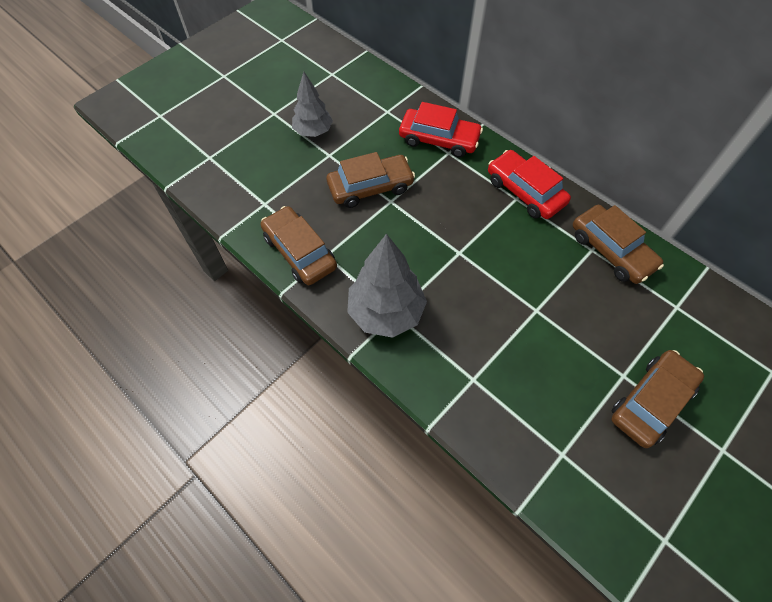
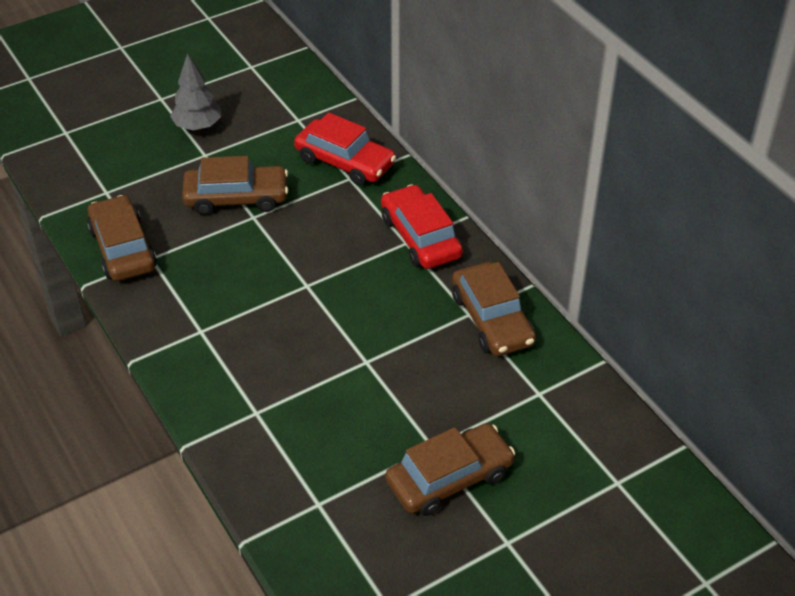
camera: 15 degrees right, 15 degrees down
(386, 312) = (191, 327): grey tree -> none

